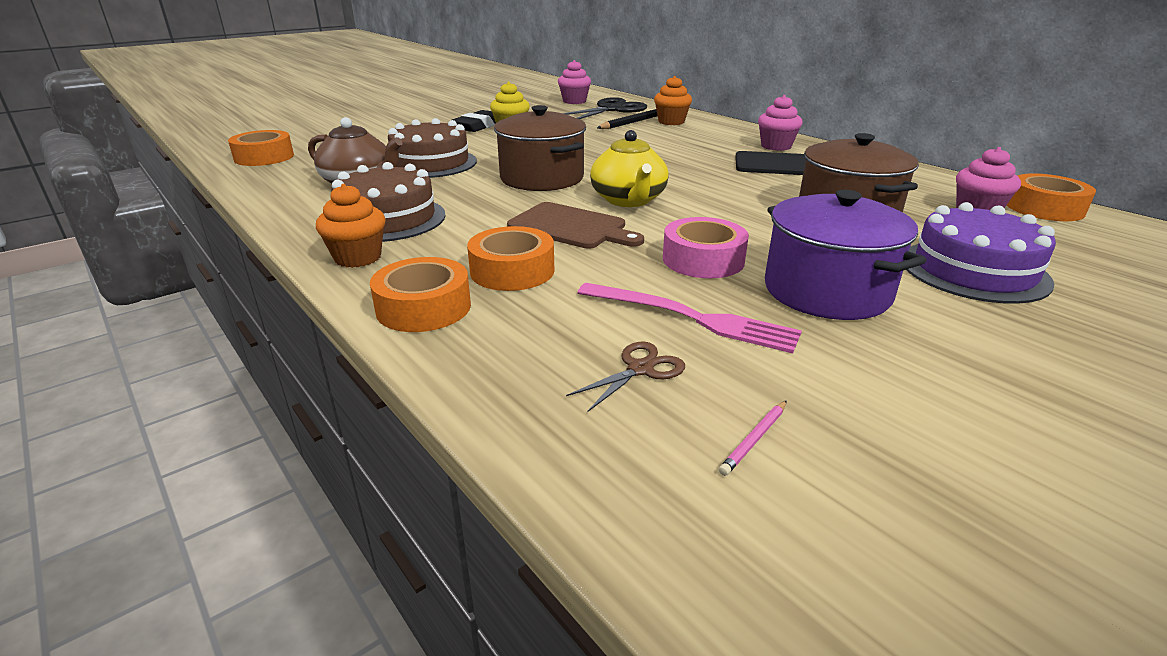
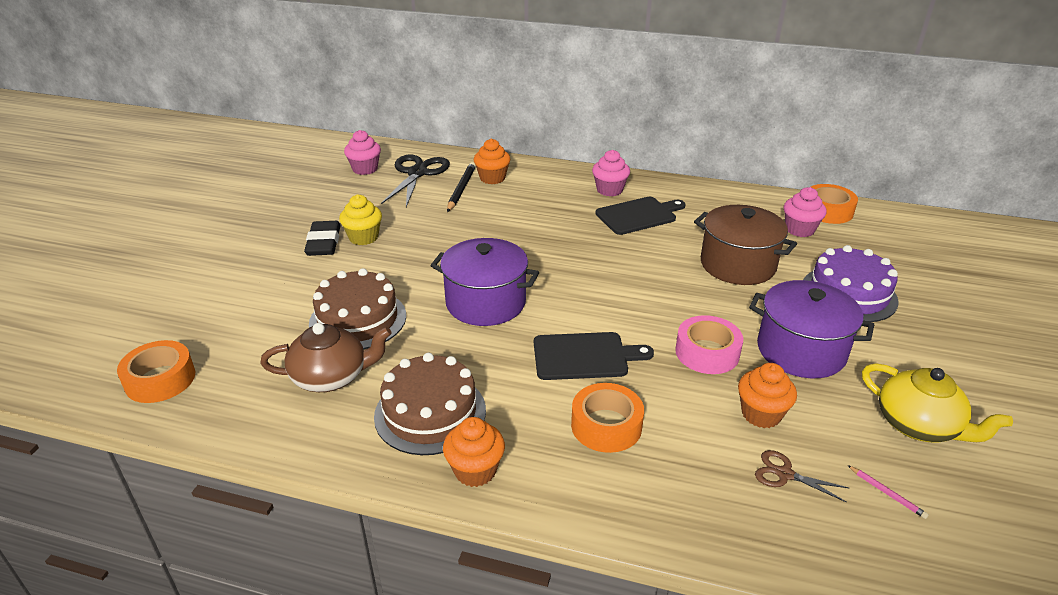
camera: 35 degrees left, 5 degrees up
(423, 307) = (598, 495): orange tape -> none
(542, 178) = (486, 302): brown pot -> purple pot
(571, 227) = (584, 356): brown cutting board -> black cutting board
(628, 200) = (585, 305): yellow teapot -> yellow teapot (918, 425)
(640, 369) = (785, 474): brown scissors -> brown scissors turned 75 degrees counterclockwise
(691, 318) = (761, 414): pink fork -> orange cupcake
(754, 439) = (887, 493): pink pencil -> pink pencil turned 45 degrees counterclockwise

